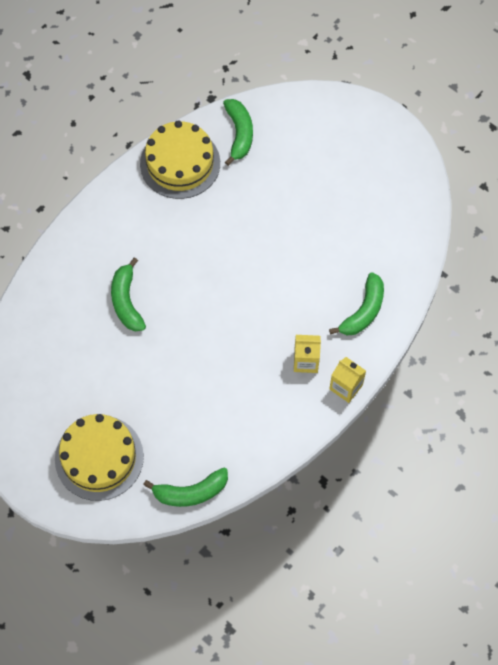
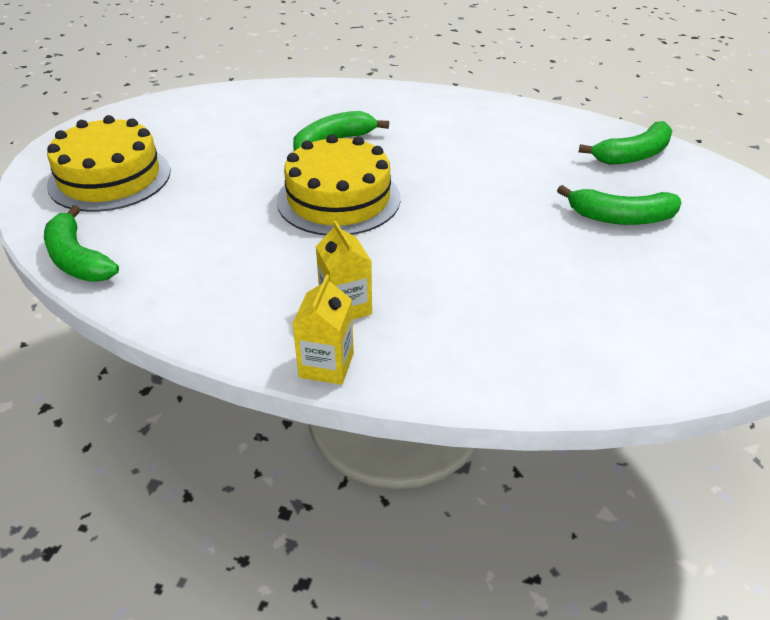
camera: 65 degrees right, 25 degrees down
(180, 163) = (545, 128): yellow cake -> yellow cake (338, 199)
(363, 311) = (478, 344): green banana -> green banana (620, 218)

